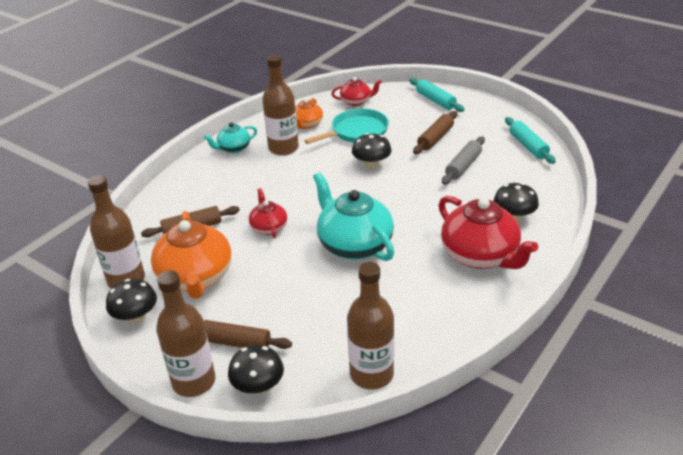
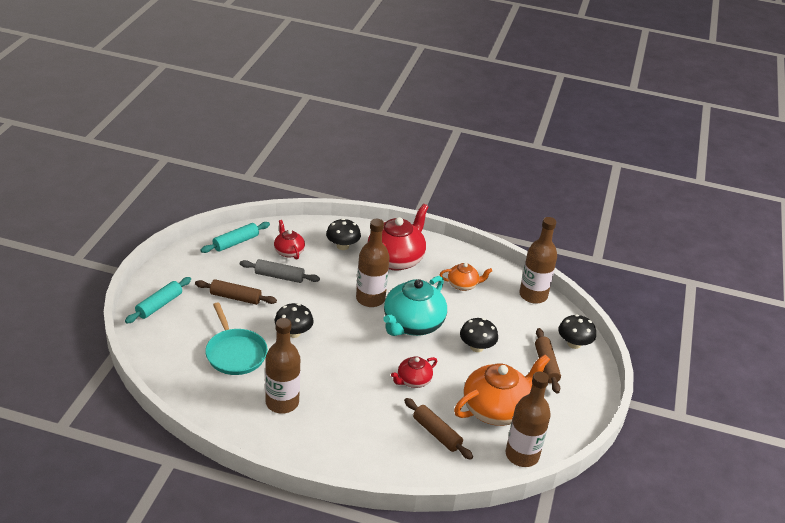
camera: 115 degrees left, 0 degrees up
(136, 317) = (556, 431): black mushroom -> black mushroom (476, 347)
(194, 381) = (590, 376): brown bottle -> brown bottle (370, 299)
(233, 148) = (293, 444): turquoise teapot -> none
(307, 124) = (229, 395): orange teapot -> orange teapot (463, 285)
(356, 101) = (170, 364): red teapot -> red teapot (288, 251)
(357, 131) = (235, 353): turquoise pan -> turquoise pan turned 150 degrees counterclockwise

